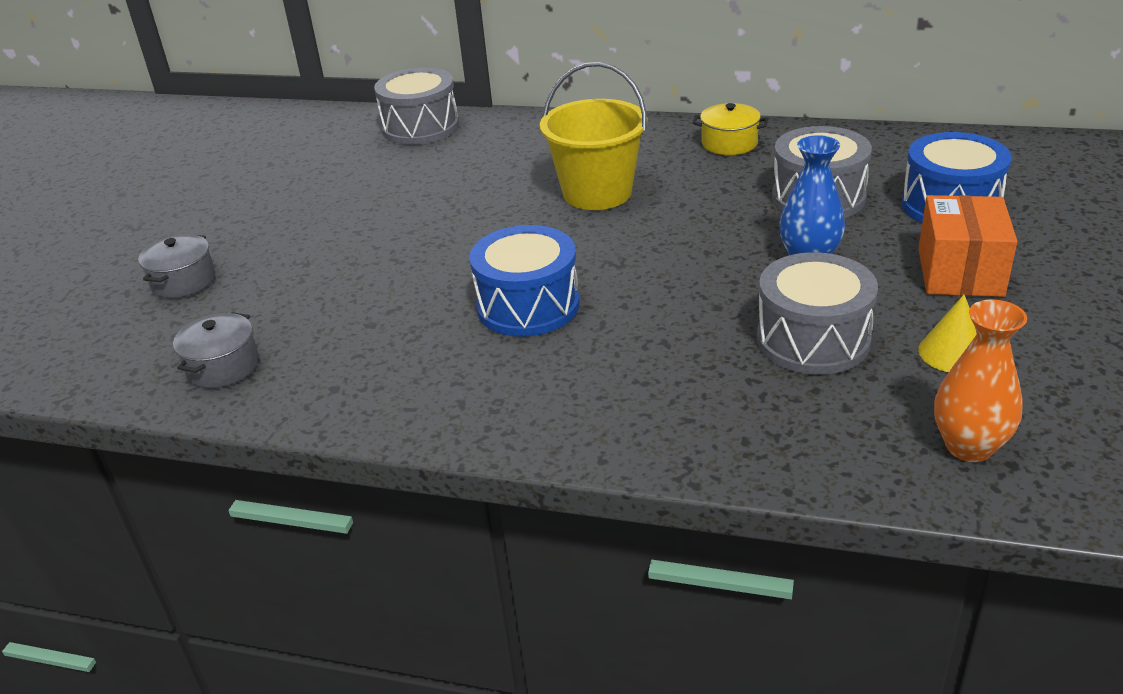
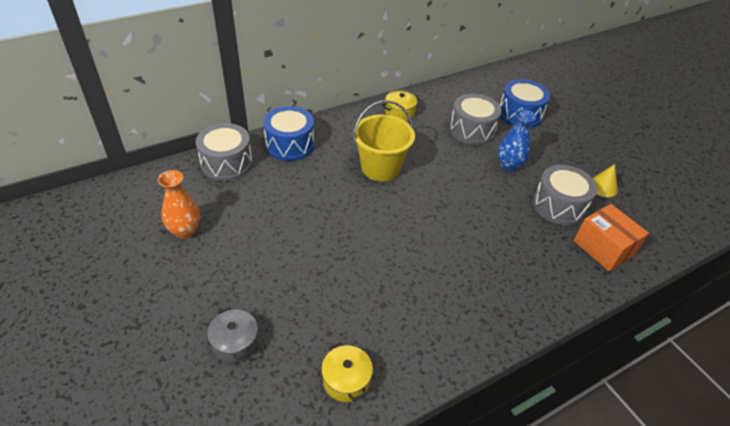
camera: 50 degrees left, 10 degrees up
(223, 366) = (346, 380): grey pot -> yellow pot
(528, 306) = (438, 250): blue drum -> blue drum (290, 145)
(960, 272) = (561, 147): orange box -> orange box (603, 248)
(969, 447) = (653, 226): orange vase -> orange vase (185, 231)

